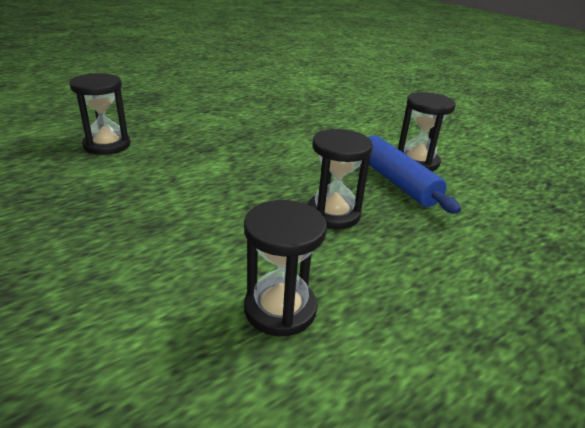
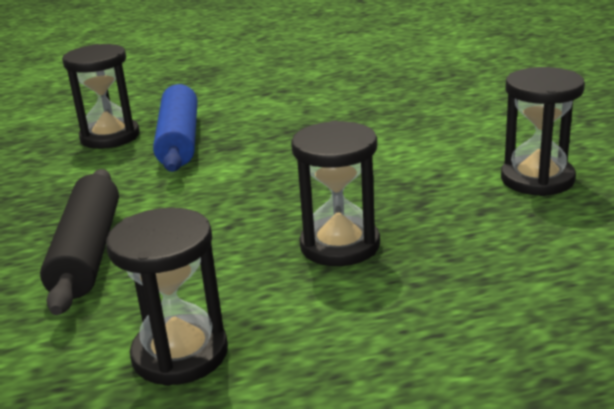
camera: 25 degrees right, 5 degrees down
(150, 237) = (87, 252): none -> black rolling pin
(396, 182) = (475, 207): blue rolling pin -> blue rolling pin (179, 140)

